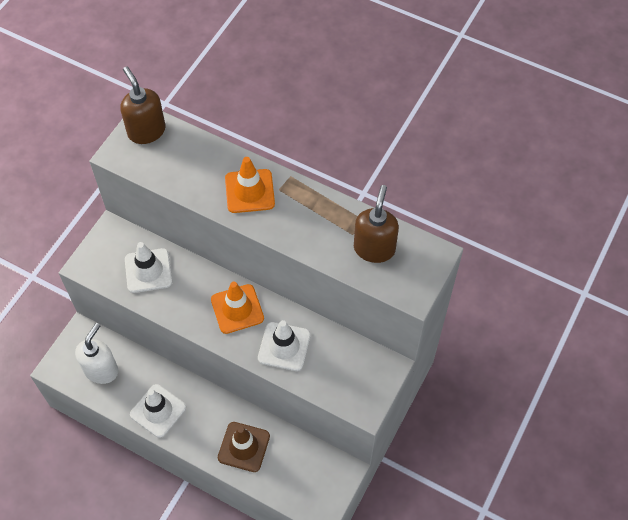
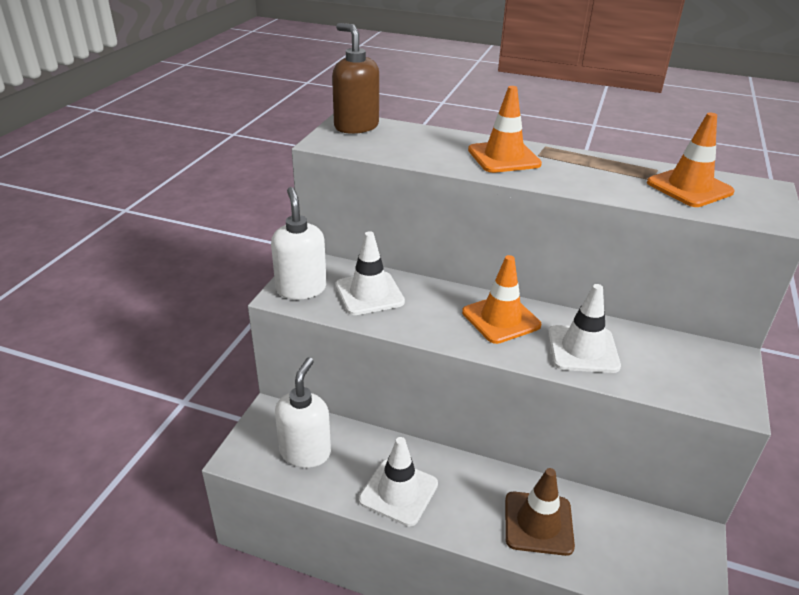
camera: 10 degrees left, 25 degrees down
(99, 259) = (301, 288): none -> white soap dispenser
(374, 248) = (689, 187): brown soap dispenser -> orange traffic cone

